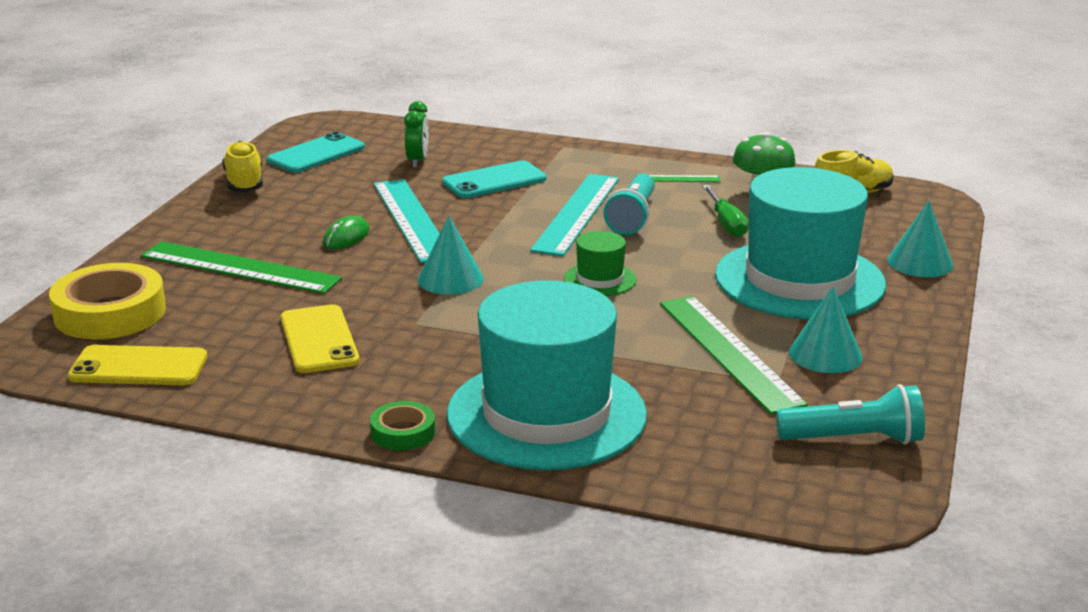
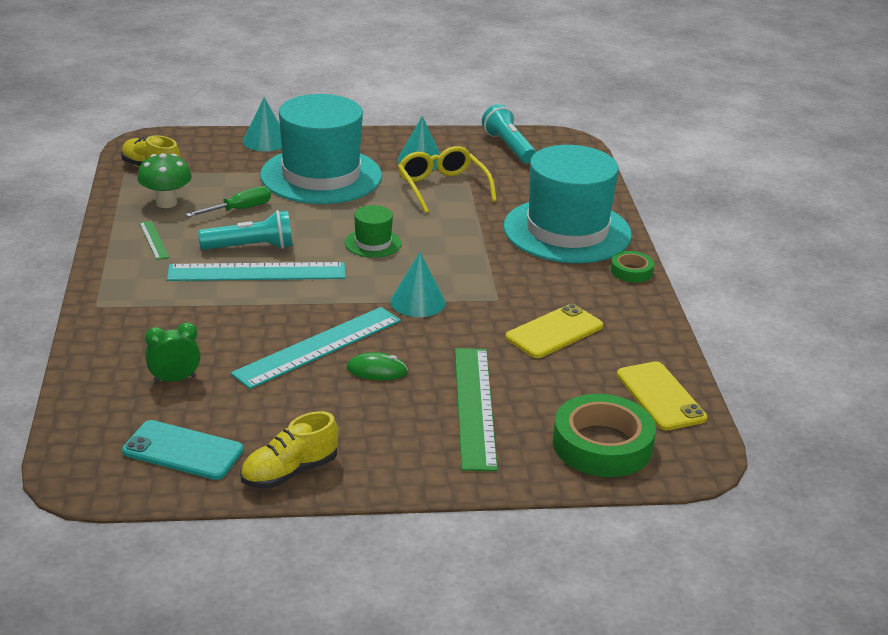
camera: 115 degrees left, 5 degrees up
(110, 313) = (602, 445): yellow tape -> green tape
(494, 181) = (204, 325): turquoise phone -> none
(728, 352) = (442, 187): green ruler -> yellow glasses

